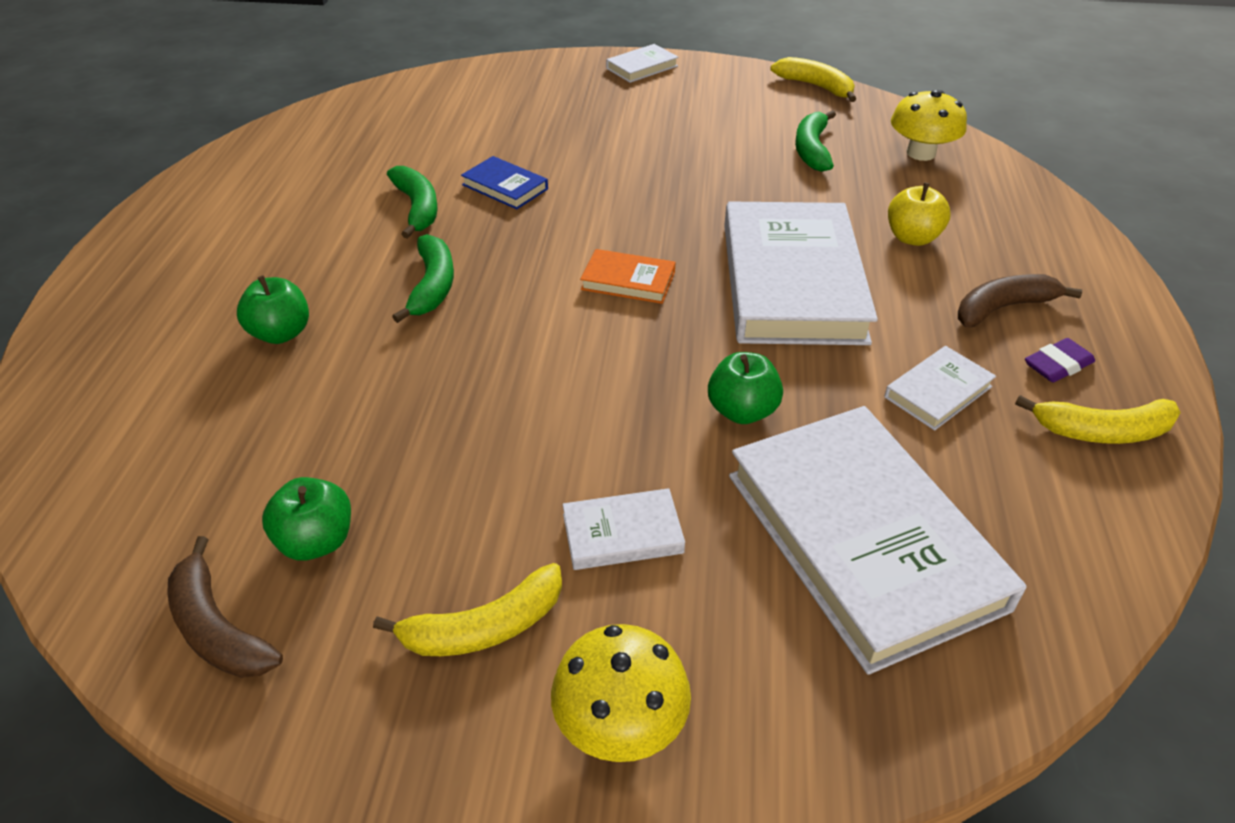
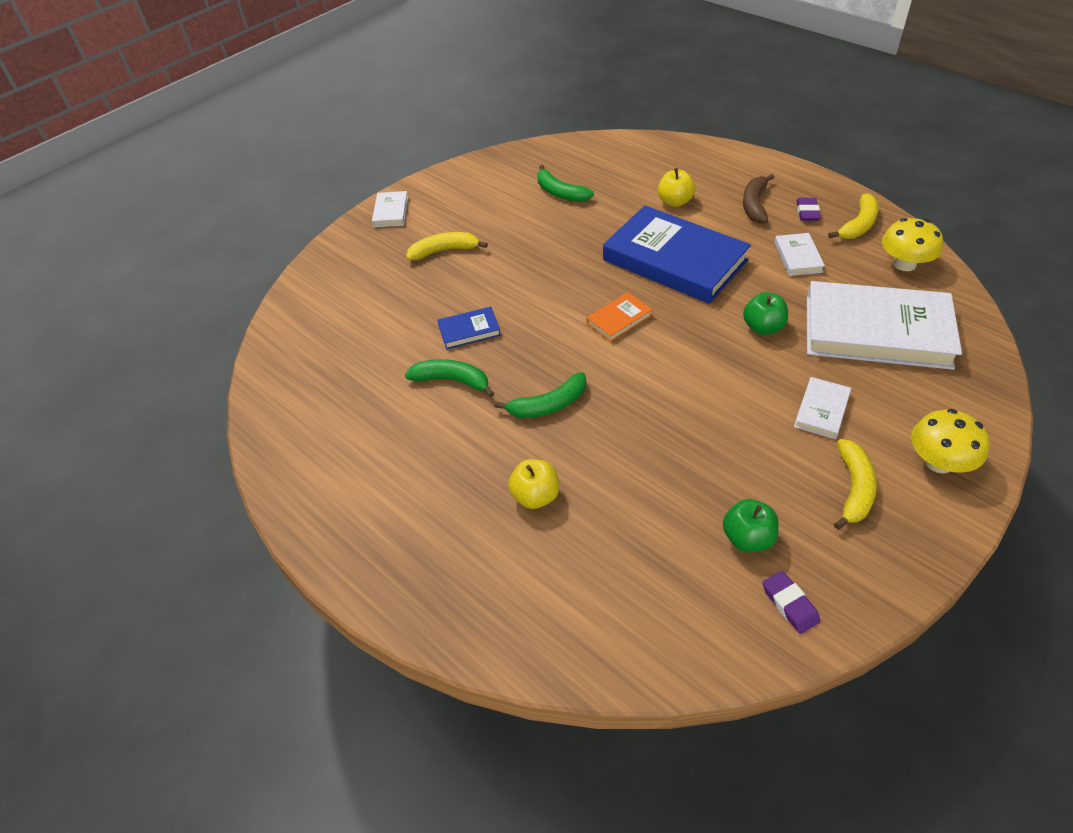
camera: 50 degrees left, 5 degrees up
(218, 628) = (789, 604): brown banana -> purple eraser
(281, 333) = (535, 496): green apple -> yellow apple
(432, 286) = (548, 405): green banana -> green banana turned 120 degrees clockwise
(792, 282) = (674, 260): white book -> blue book
(816, 86) = (496, 158): yellow banana -> yellow banana (444, 251)
(921, 153) = (603, 159): yellow mushroom -> yellow mushroom (904, 264)

